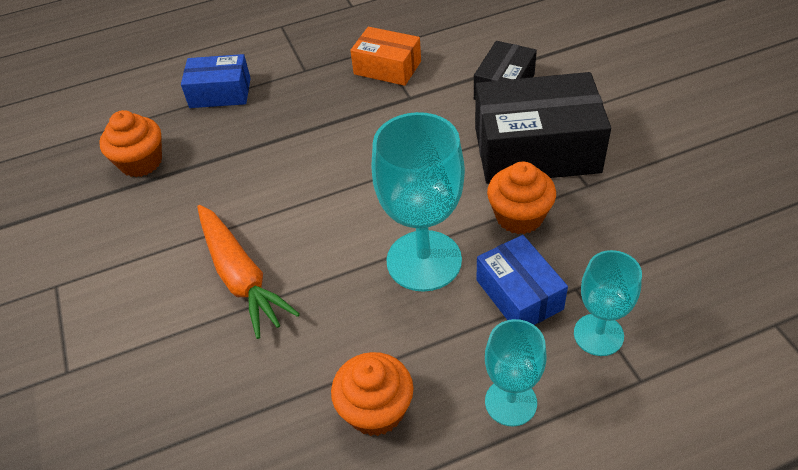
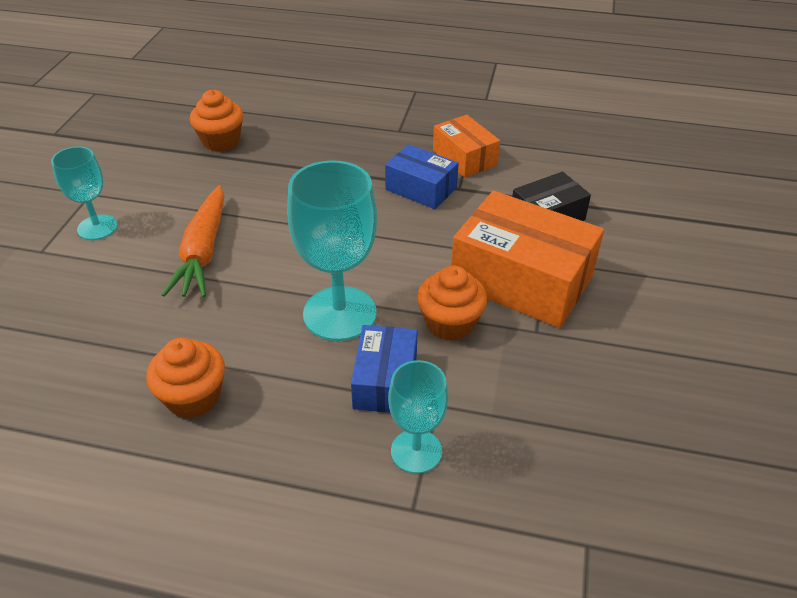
camera: 30 degrees right, 5 degrees down
(220, 93) = (321, 119): blue box -> blue box (421, 188)
(510, 402) = (292, 455): turquoise goblet -> turquoise goblet (97, 227)
(536, 150) = (521, 280): black box -> orange box

